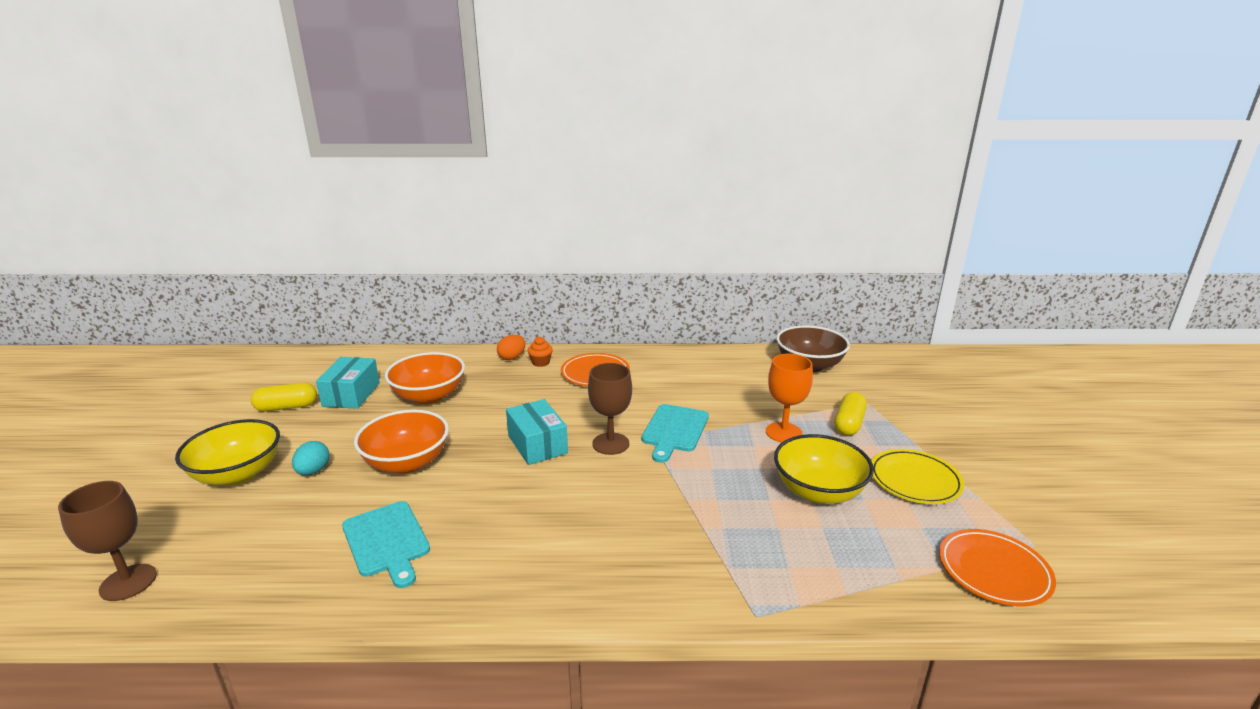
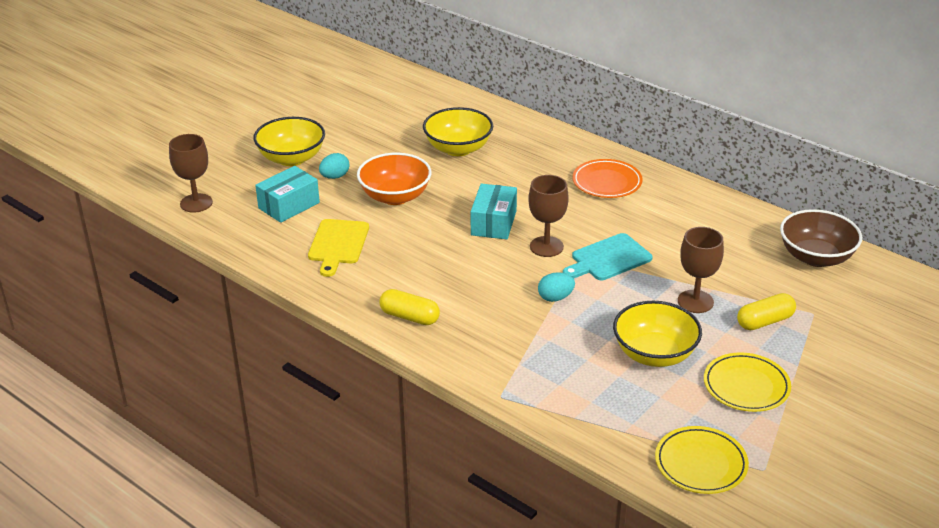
camera: 40 degrees right, 10 degrees up
(287, 407) = (356, 117): yellow capsule -> yellow capsule (409, 317)
(351, 394) = (406, 124): turquoise box -> turquoise box (289, 205)
(387, 541) = (338, 244): turquoise cutting board -> yellow cutting board
(429, 396) = (458, 149): orange bowl -> yellow bowl
(512, 357) = (556, 139): orange egg -> none
(540, 362) = (574, 153): orange cupcake -> none
(675, 484) = (555, 298): none -> turquoise egg
(783, 432) = (695, 301): orange goblet -> brown goblet
(993, 571) = (700, 464): orange plate -> yellow plate

